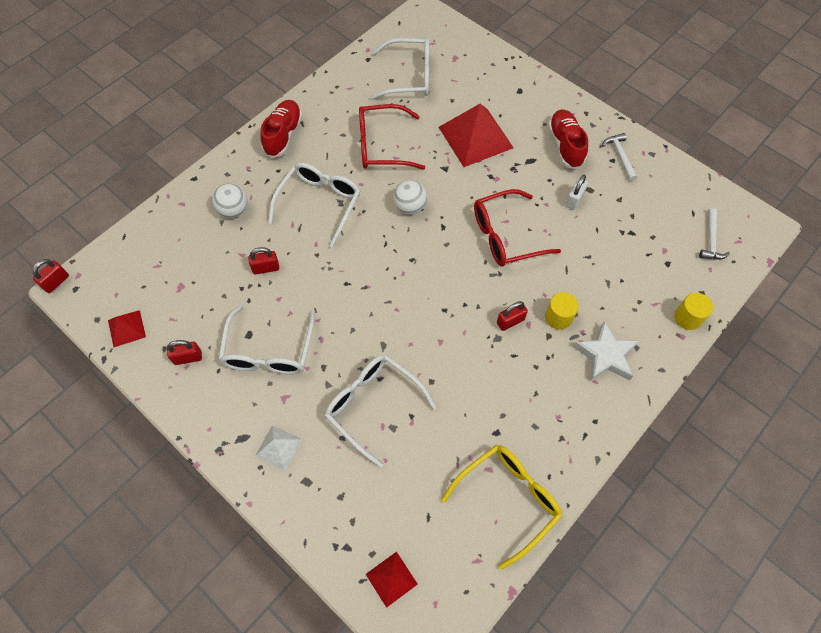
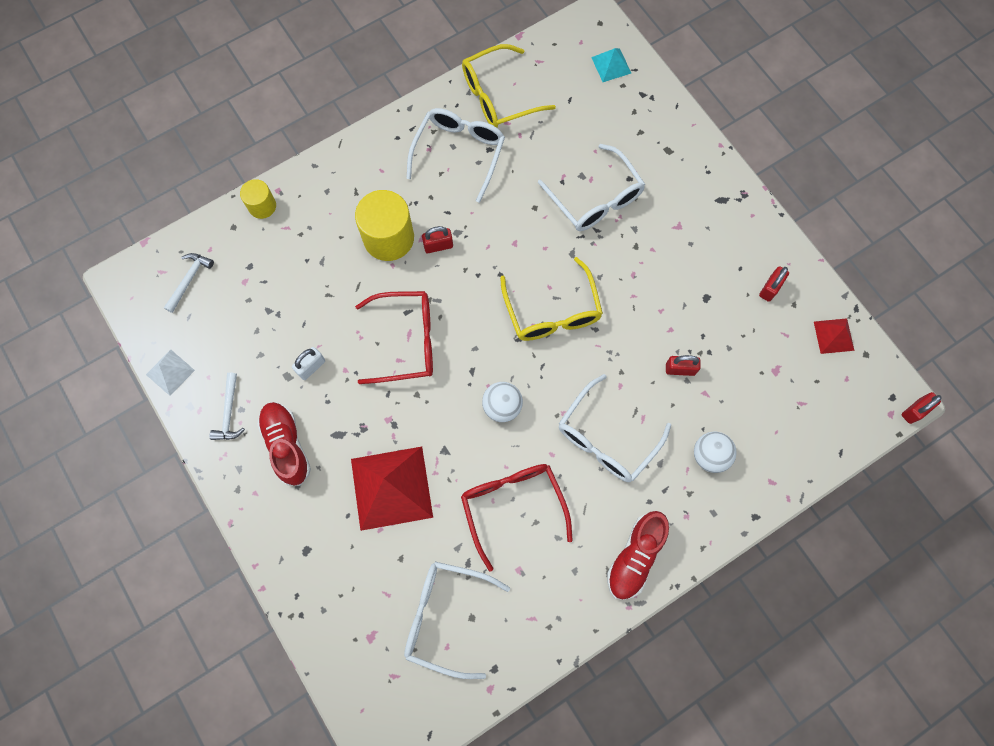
camera: 165 degrees left, 10 degrees up
(188, 357) = (770, 288): red padlock -> red padlock turned 60 degrees counterclockwise
(269, 351) = (688, 275): white glasses -> white glasses (459, 152)
(278, 447) = (689, 184): white pyramid -> white pyramid (170, 372)
(381, 145) = (513, 506): red glasses -> red glasses turned 120 degrees counterclockwise
(388, 288) = (552, 311): none -> yellow glasses
(391, 579) = (611, 65): red pyramid -> turquoise pyramid
(558, 317) = (388, 238): yellow cylinder -> yellow cylinder, size x1.79
(565, 145) = (287, 445): red shoe -> red shoe turned 150 degrees clockwise
(605, 355) = (360, 190): white star -> none

